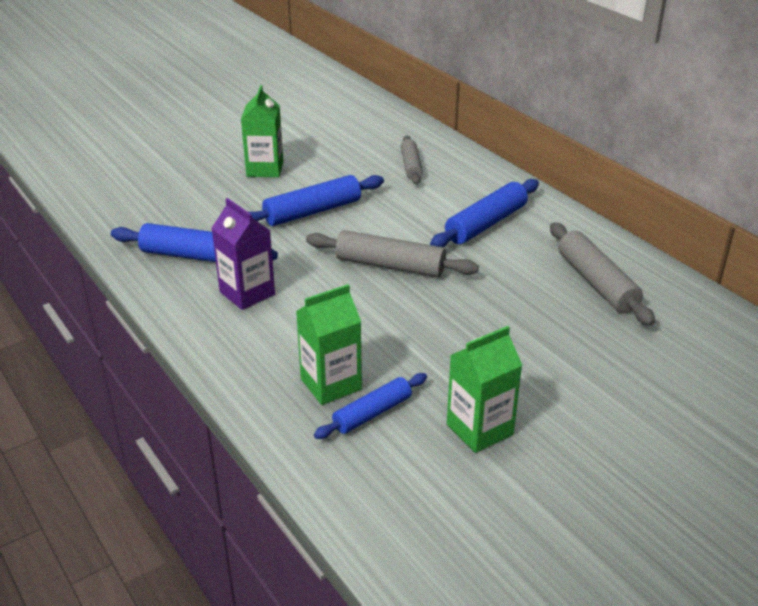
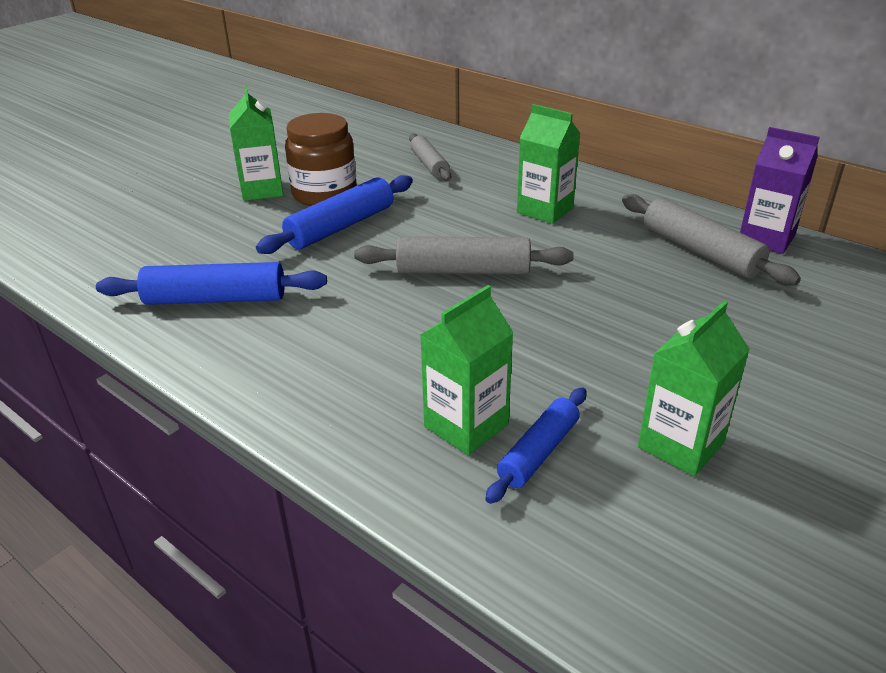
camera: 15 degrees left, 0 degrees up
(247, 293) = (304, 332): purple carton -> purple carton (766, 238)
(312, 180) = (324, 194): none -> brown jar
(486, 224) = (545, 210): blue rolling pin -> green carton

